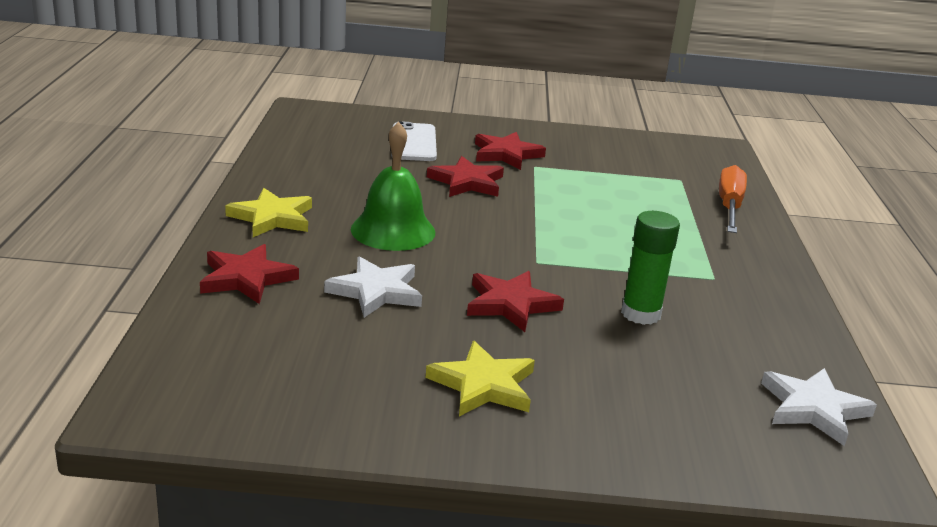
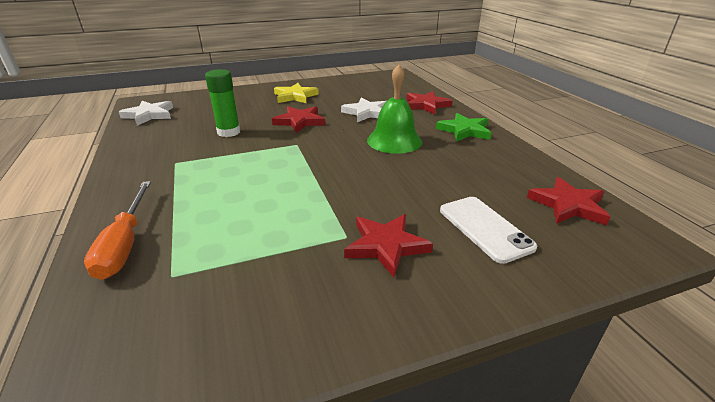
camera: 160 degrees right, 5 degrees up
(272, 218) = (464, 130): yellow star -> green star
(467, 182) = (388, 193): red star -> red star (568, 205)

